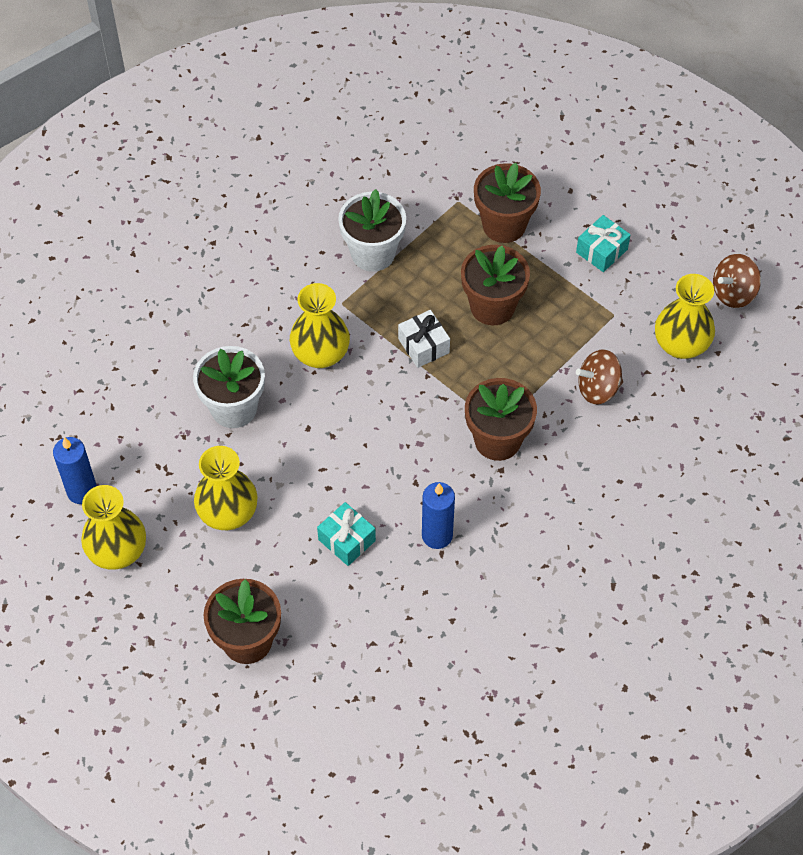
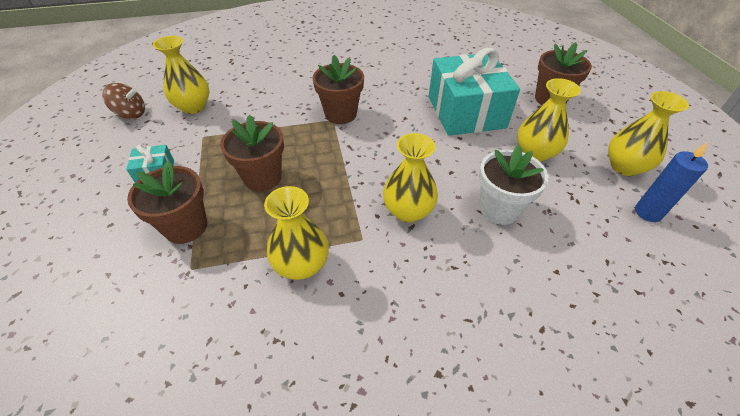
camera: 145 degrees left, 10 degrees down
(347, 540) = (466, 112): turquoise gift -> turquoise gift, size x2.34
(373, 253) = (301, 265): white flower pot -> yellow vase
(423, 346) = (331, 179): white gift -> none
(437, 535) = (413, 94): blue candle -> none
(598, 388) = (261, 110): brown spinning top -> none

